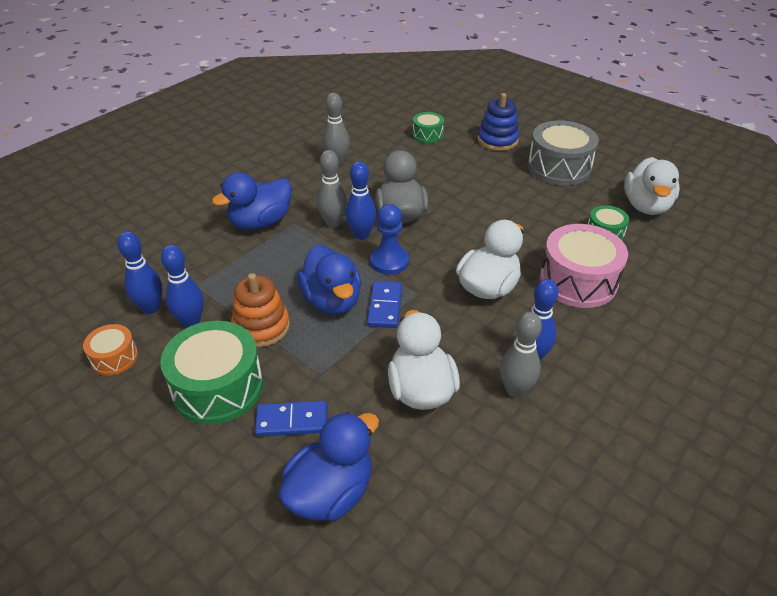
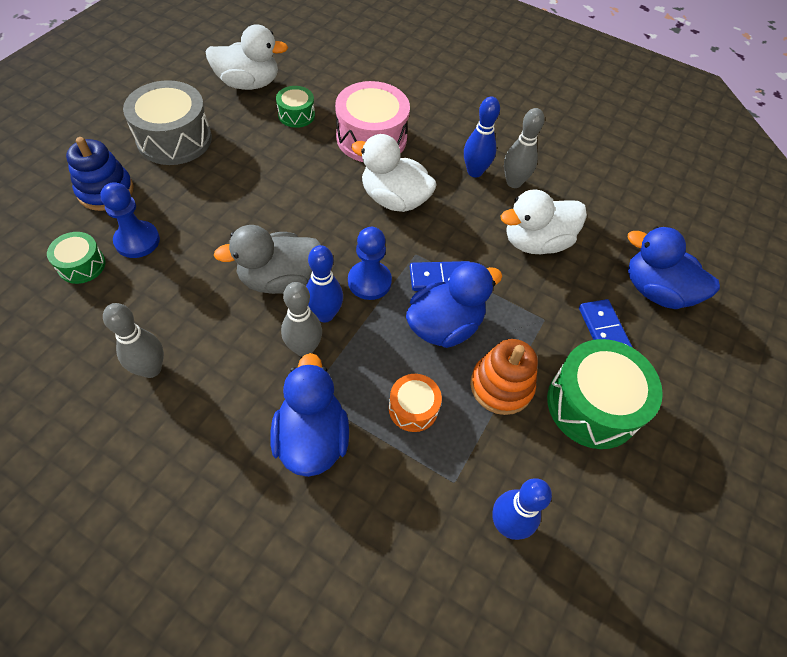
camera: 105 degrees left, 15 degrees up
(114, 358) = (595, 532): orange drum -> orange drum (413, 408)
(191, 322) = (515, 464): blue bowling pin -> none
(260, 222) = (312, 438): blue duck -> blue duck turned 135 degrees counterclockwise
(447, 154) = (137, 241): none -> blue pawn

